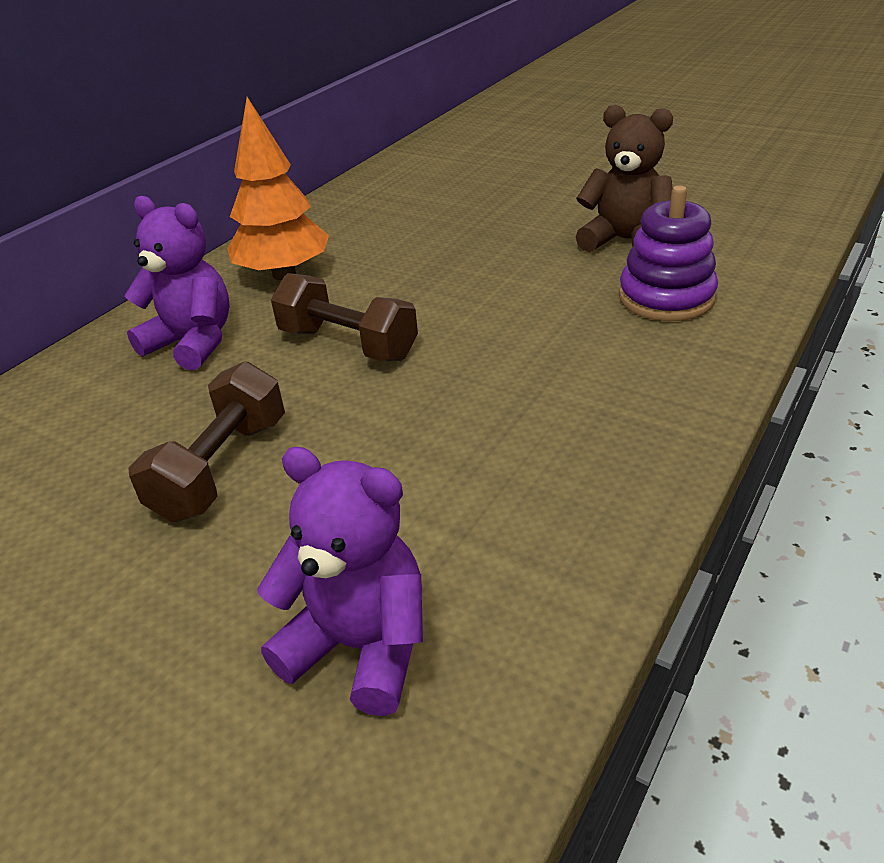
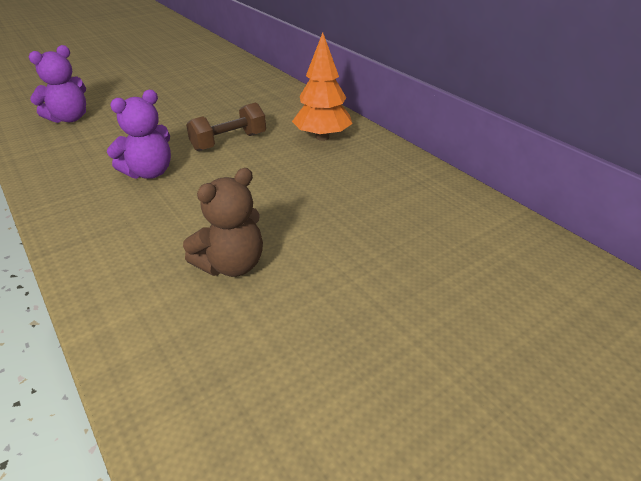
camera: 110 degrees right, 0 degrees up
(193, 343) = (276, 111): purple teddy bear -> purple teddy bear (149, 172)
(221, 468) = (179, 109): brown dumbbell -> none
(666, 298) = (142, 248): purple stacking toy -> none

